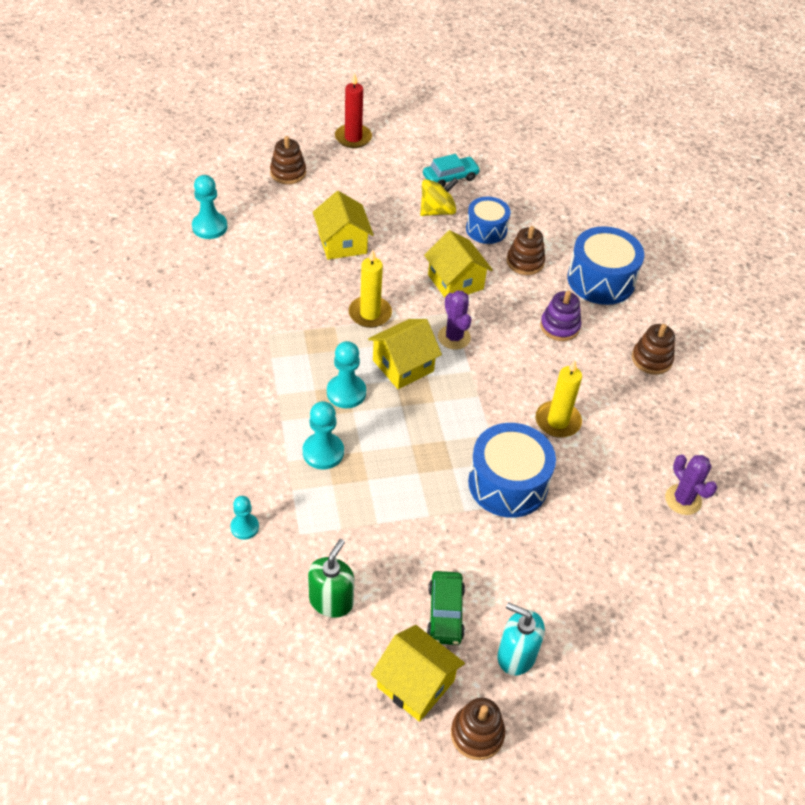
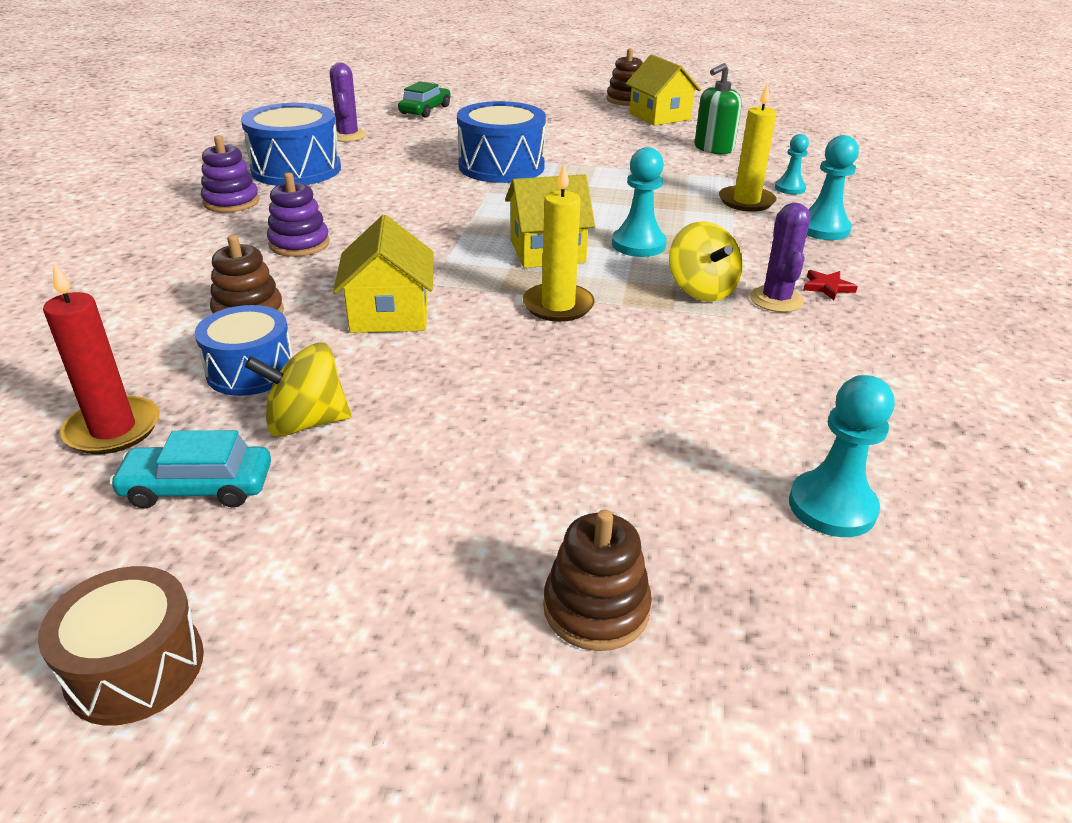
camera: 155 degrees left, 15 degrees down
(211, 379) = (827, 287): none -> red star
(291, 352) = (701, 290): none -> yellow spinning top
(323, 452) = (688, 212): turquoise pawn -> turquoise pawn (823, 229)
(342, 243) = (544, 409): yellow house -> none
(353, 138) = (335, 688): red candle -> red candle (113, 429)
(411, 130) = (135, 667): none -> brown drum
(445, 612) = (616, 131): green car -> green car (425, 110)
(454, 337) = (454, 261): purple cactus -> purple cactus (776, 300)
(516, 655) = (573, 113): turquoise soap dispenser -> none
(557, 421) = (404, 186): yellow candle -> yellow candle (746, 201)
(601, 280) = (169, 272): blue drum -> blue drum (296, 169)
(651, 359) = (231, 202): brown stacking toy -> purple stacking toy

